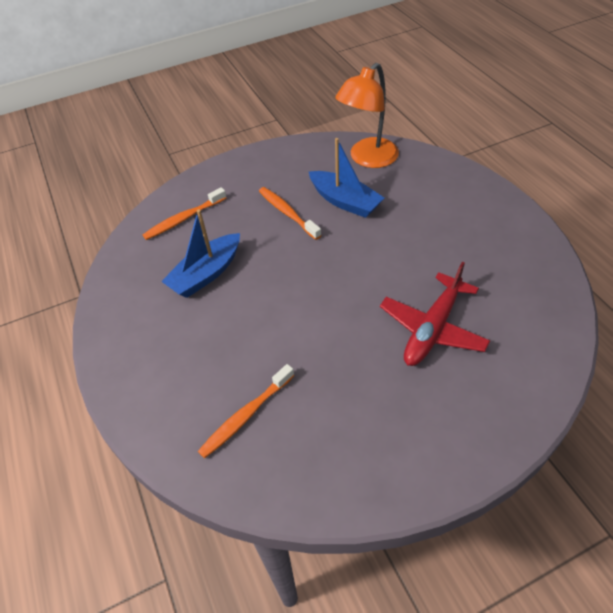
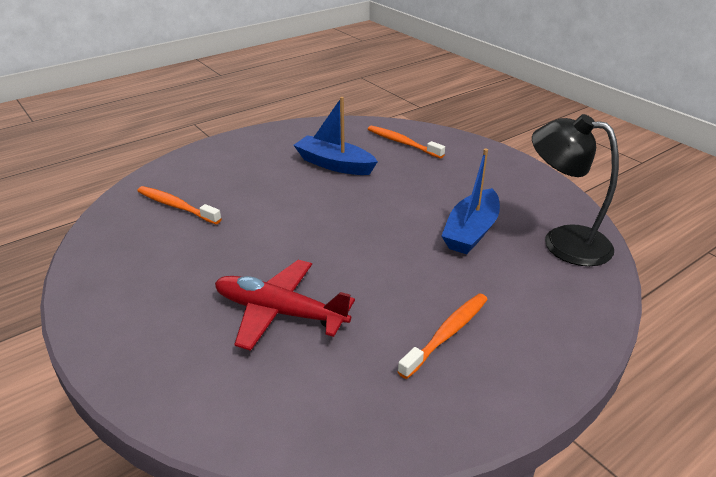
camera: 75 degrees right, 15 degrees down
(287, 213) = (434, 196): orange toothbrush -> orange toothbrush (447, 334)
(367, 159) = (563, 242): orange lamp -> black lamp

